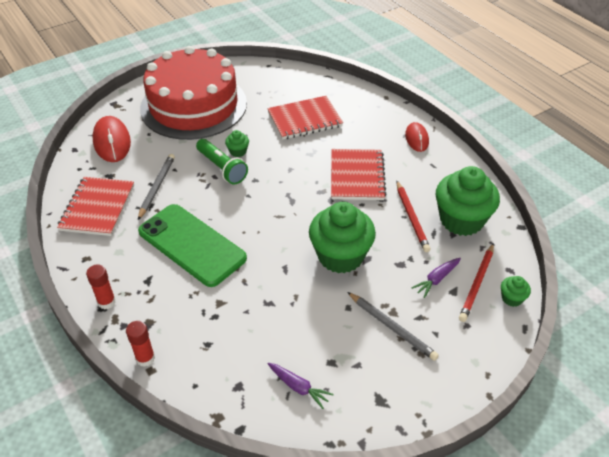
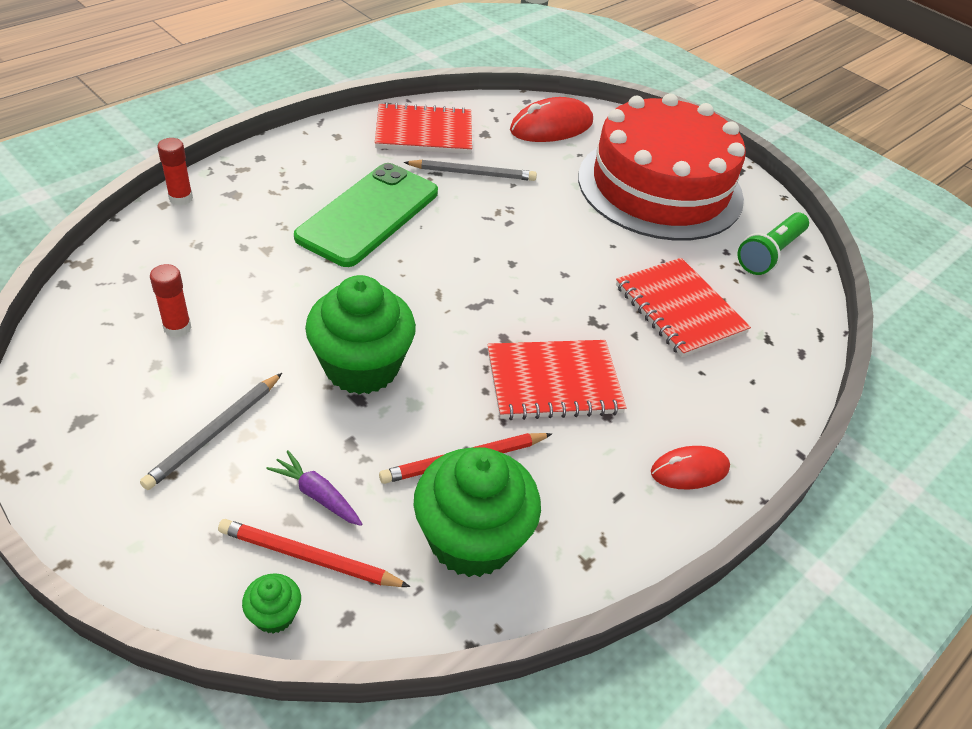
camera: 75 degrees right, 0 degrees up
(106, 302) = (268, 159): red glue stick -> red glue stick (177, 328)
(222, 168) = (528, 227): green flashlight -> green flashlight (770, 253)
(238, 151) = (570, 240): green cupcake -> none
(298, 387) = (117, 332): purple carrot -> none

